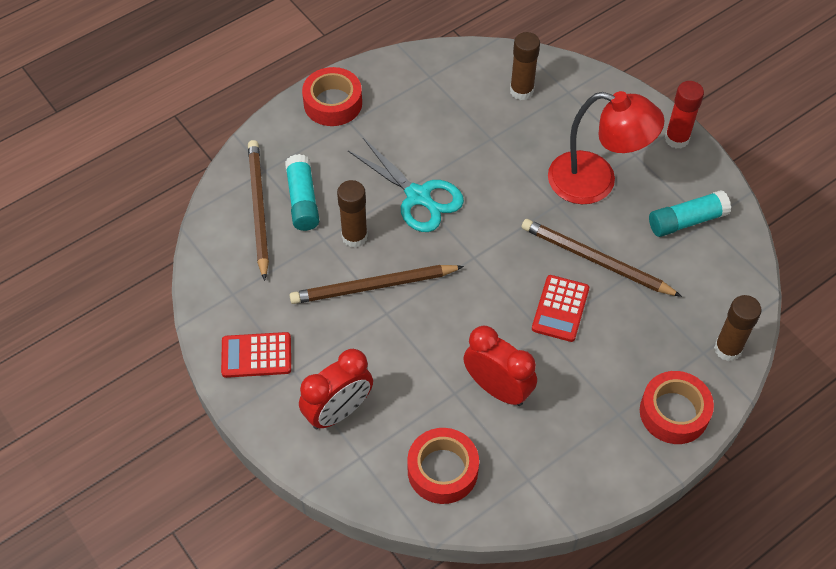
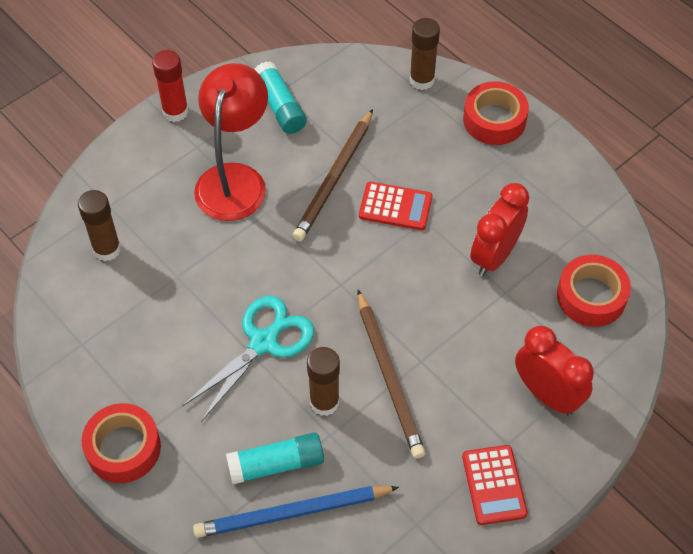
camera: 95 degrees left, 0 degrees up
(258, 209) = (292, 513): brown pencil -> blue pencil

